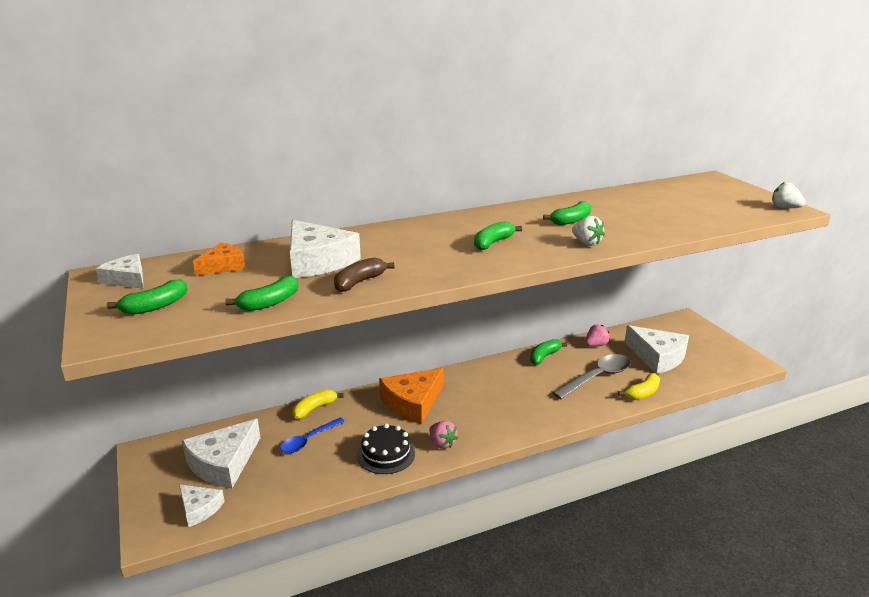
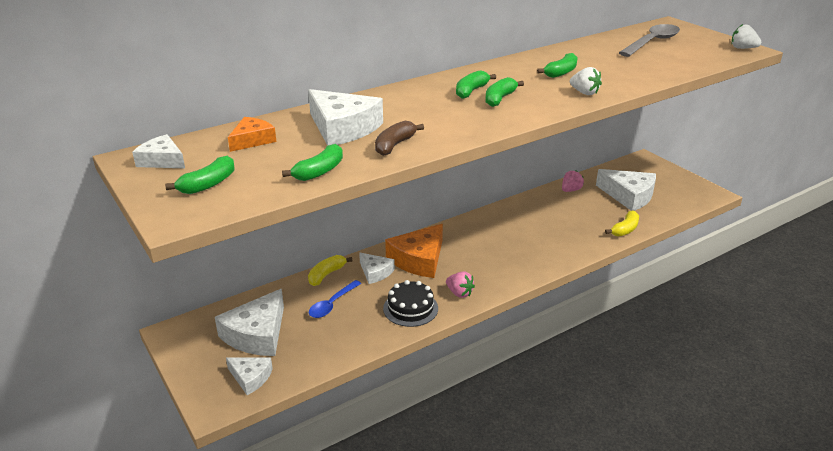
camera: 10 degrees left, 5 degrees up
(364, 411) = (375, 272): none -> white cheese
(544, 356) = (527, 205): green banana -> green banana (471, 91)
(597, 377) = (580, 219): grey spoon -> grey spoon (652, 42)

